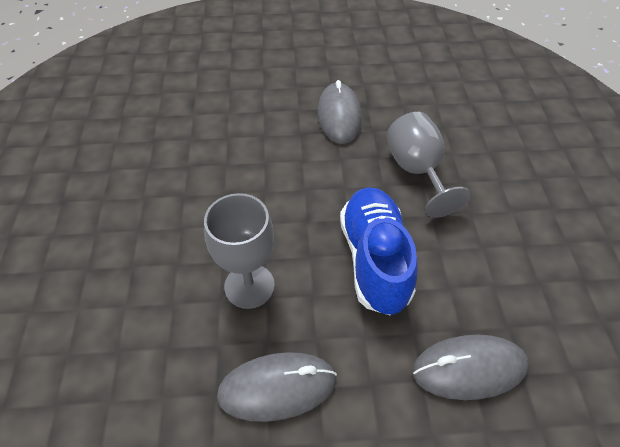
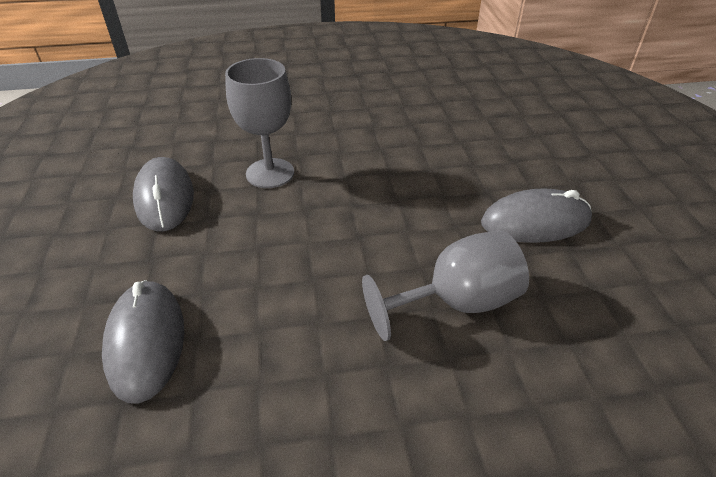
camera: 85 degrees right, 10 degrees down
(374, 259) = (300, 259): blue shoe -> none

